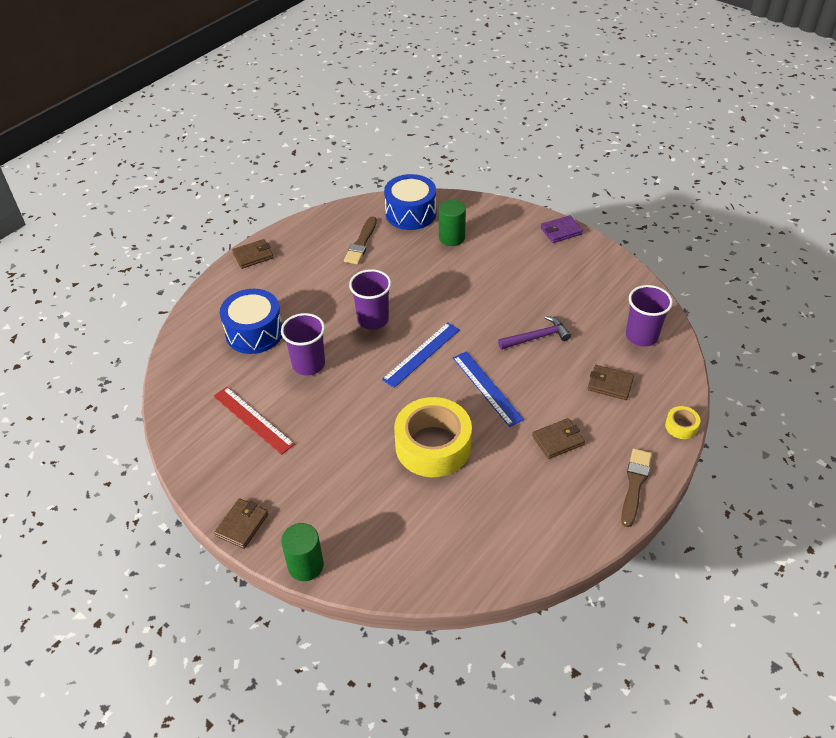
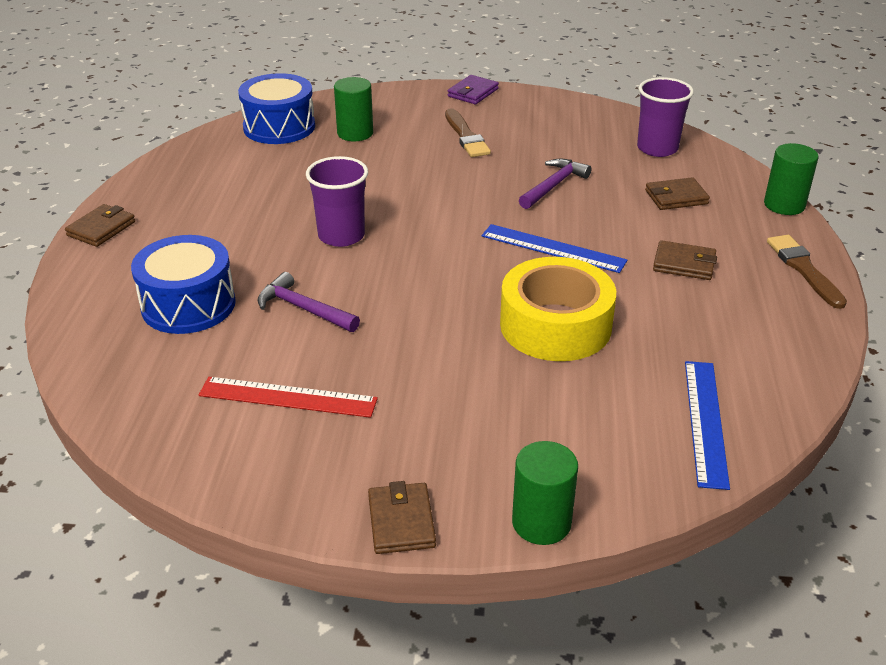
camera: 35 degrees left, 10 degrees down
(308, 364) = (304, 309): purple cup -> purple hammer
(361, 243) = (245, 171): brown brush -> brown brush (466, 136)
(421, 354) = (441, 246): blue ruler -> blue ruler (706, 421)
(558, 440) = (684, 264): brown wallet -> brown wallet turned 75 degrees clockwise
(681, 426) = (784, 205): yellow tape -> green cylinder

